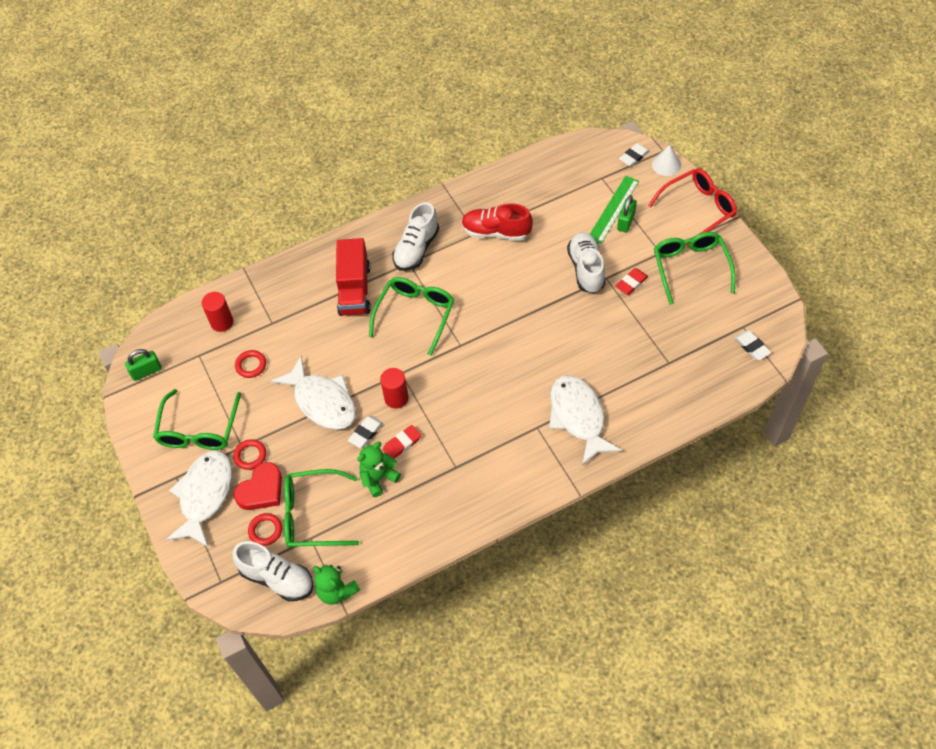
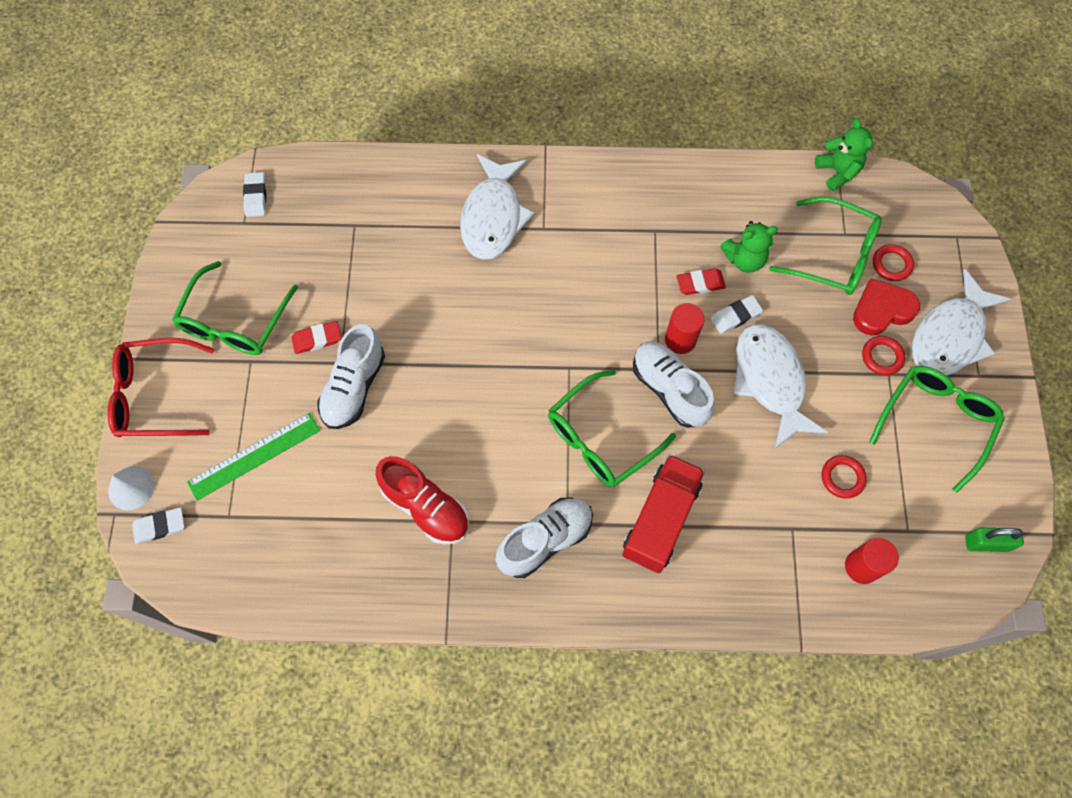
camera: 155 degrees left, 10 degrees up
(277, 578) = (895, 212): white shoe -> white shoe (669, 389)
(626, 222) = (254, 428): green padlock -> none

